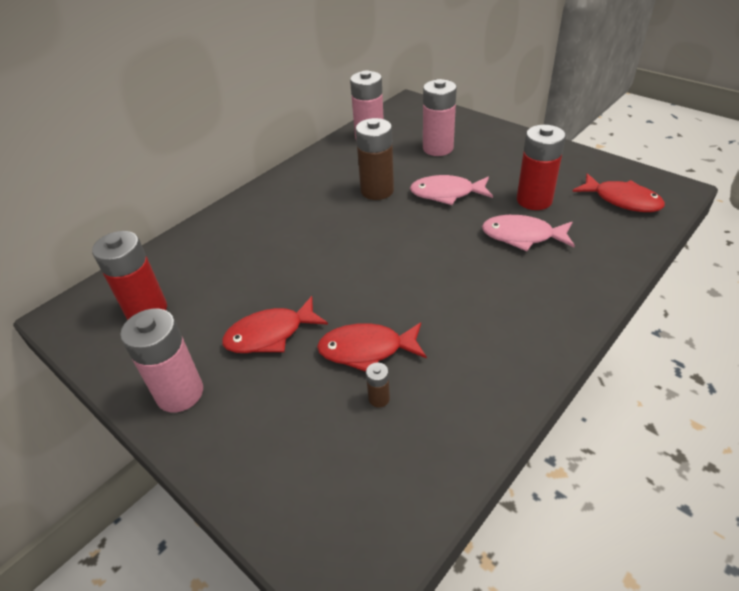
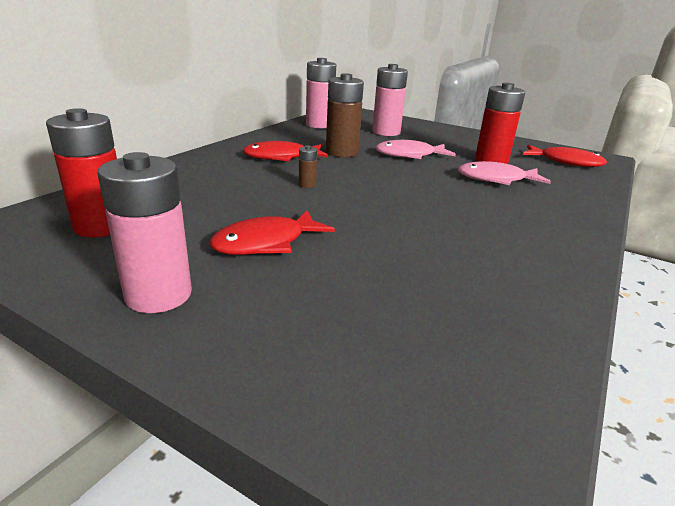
camera: 15 degrees left, 15 degrees down
(367, 350) = (386, 253): red fish -> red fish (281, 157)
(379, 398) = (421, 291): brown battery -> brown battery (307, 184)

